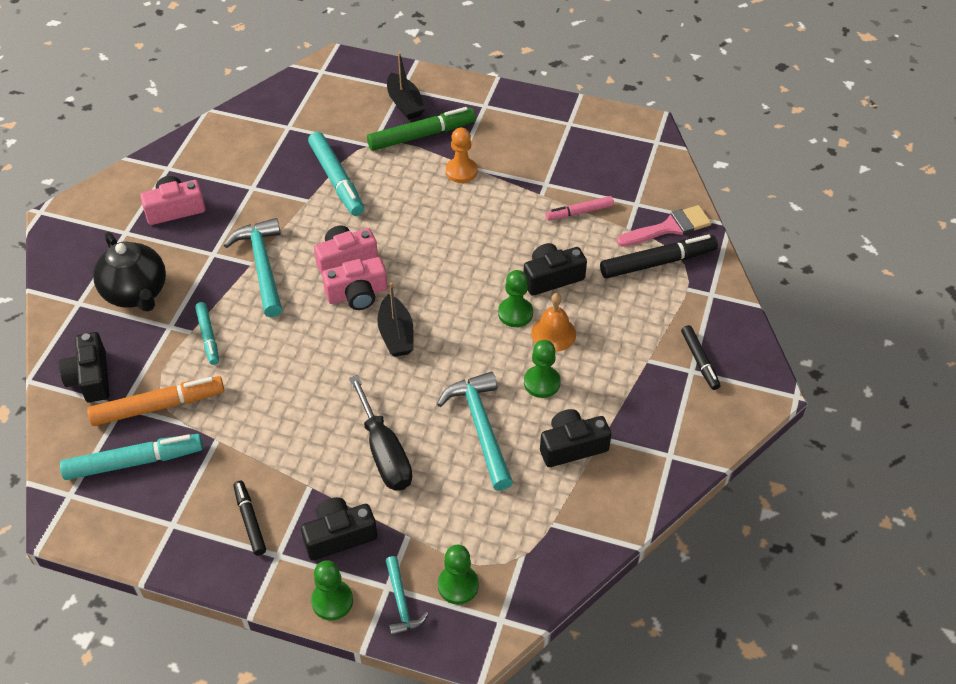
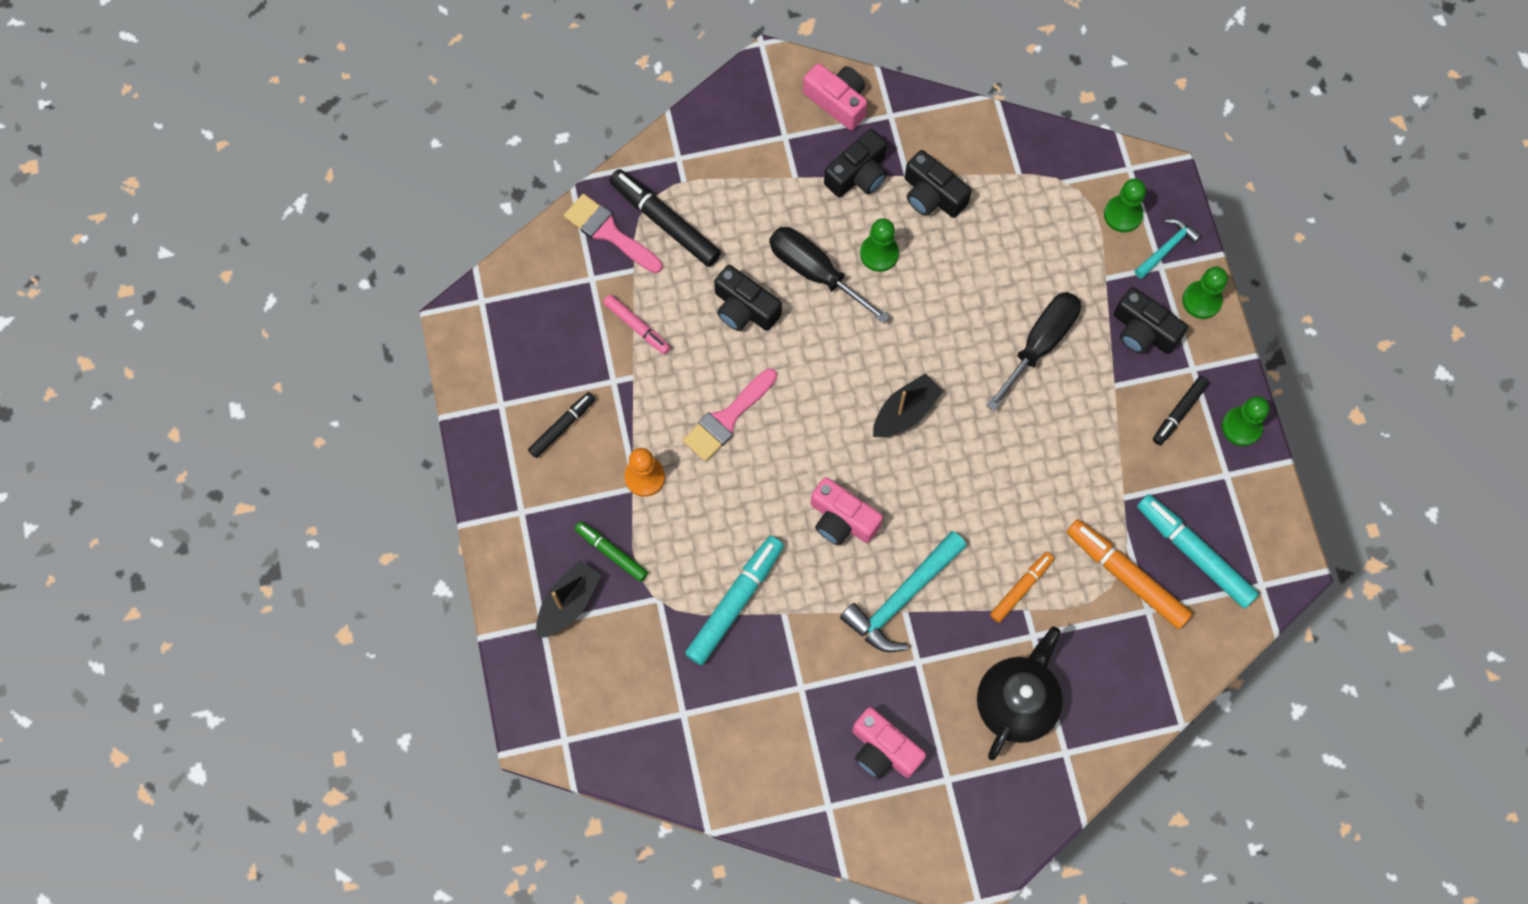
camera: 120 degrees left, 20 degrees up
(90, 378) = (1139, 666): black camera -> black camera (858, 174)
(208, 337) = (1021, 588): turquoise marker -> orange marker
(357, 294) = (879, 479): pink camera -> pink camera (837, 101)
(421, 135) = (611, 553): green marker -> green marker, size x0.60
(471, 231) = (727, 419): none -> pink brush
(481, 428) = (961, 279): turquoise hammer -> none
(515, 313) = (811, 318): green pawn -> green pawn (1241, 427)
(553, 333) = (815, 272): orange bell -> black screwdriver
(699, 361) = (769, 134): black marker -> black marker (562, 427)

